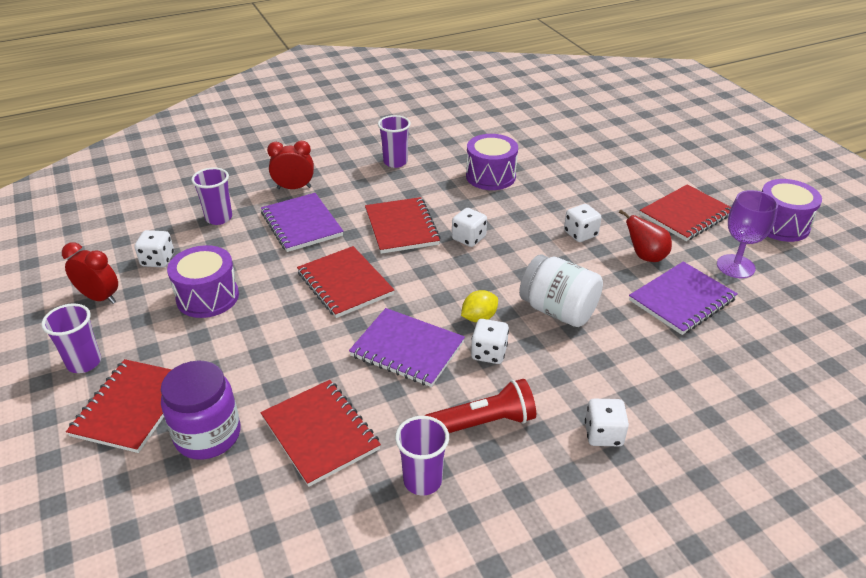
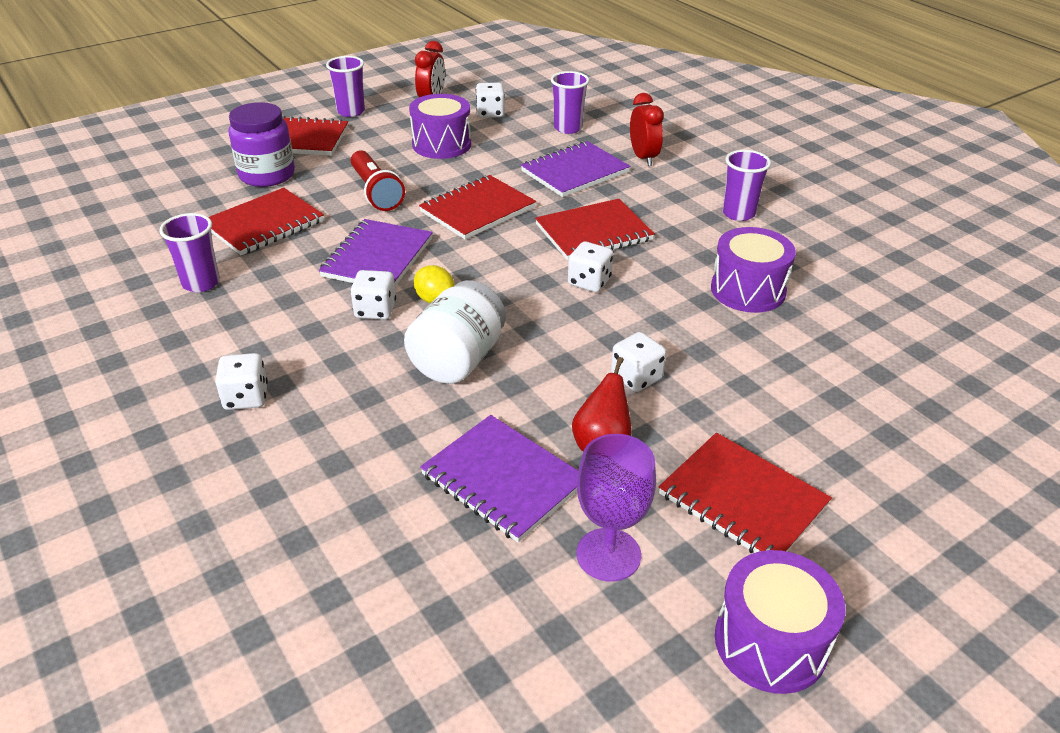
camera: 80 degrees right, 0 degrees up
(482, 423) = (269, 312): red flashlight -> red flashlight (376, 192)

